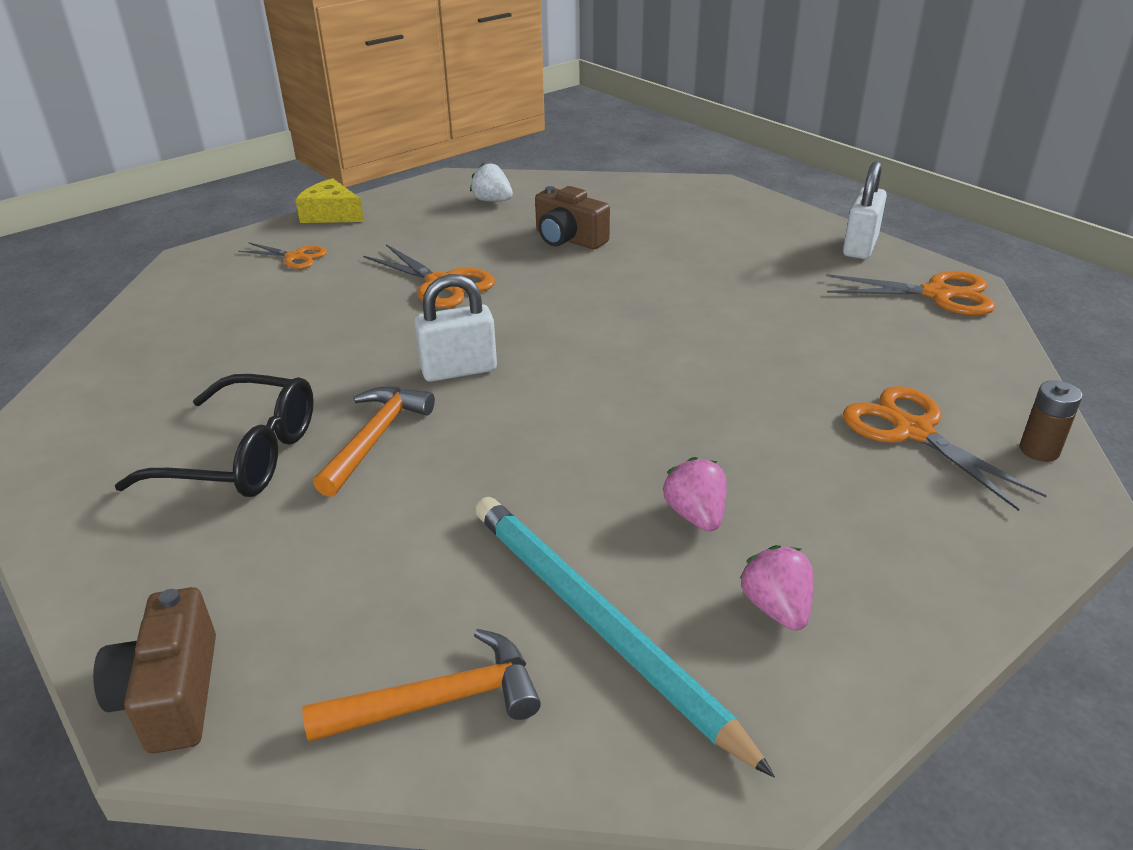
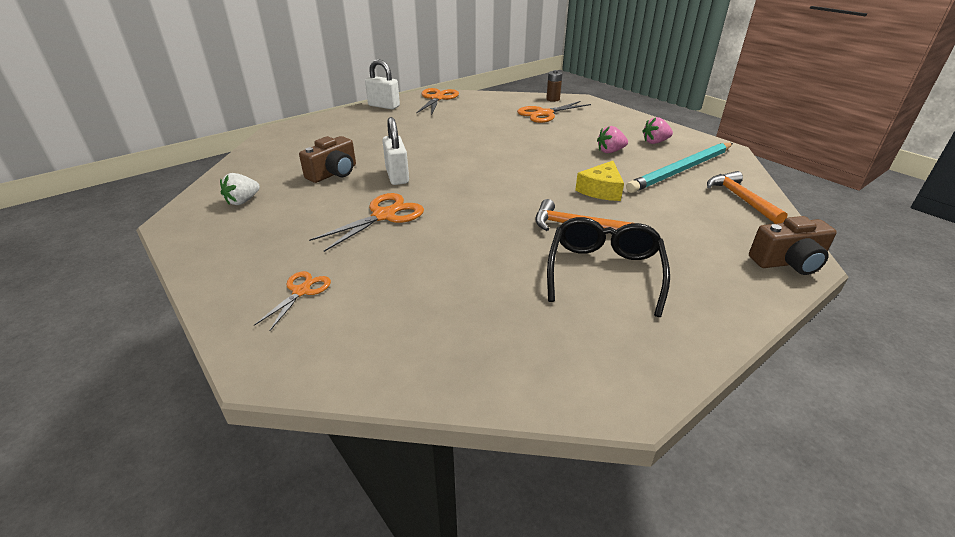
camera: 90 degrees left, 0 degrees up
(331, 214) = (209, 281): yellow cheese -> yellow cheese (601, 190)
(459, 370) = (500, 204): white padlock -> white padlock (397, 176)

